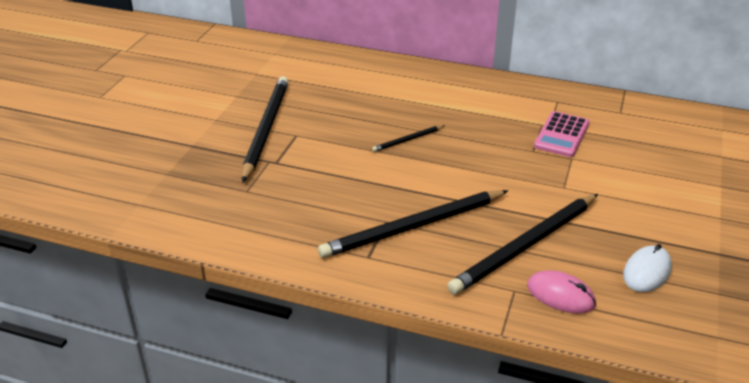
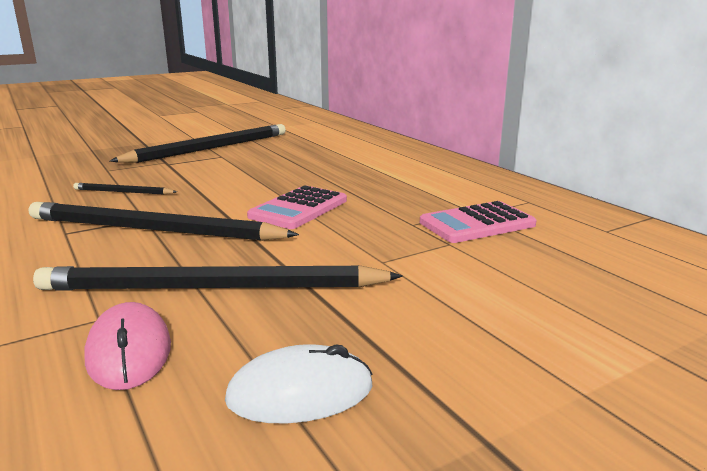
camera: 40 degrees right, 15 degrees down
(407, 140) = (299, 181): black pencil -> black pencil (123, 192)
(456, 167) = (299, 209): none -> pink calculator

